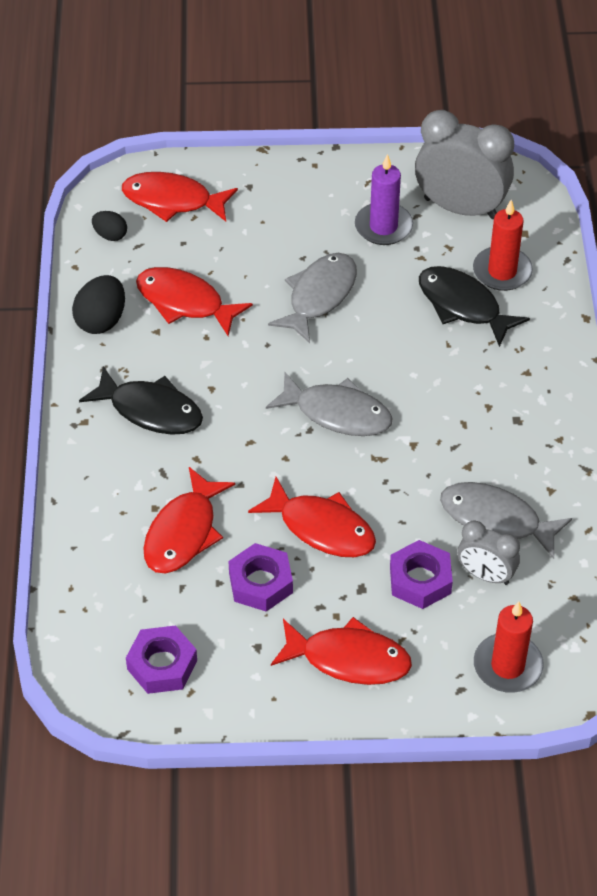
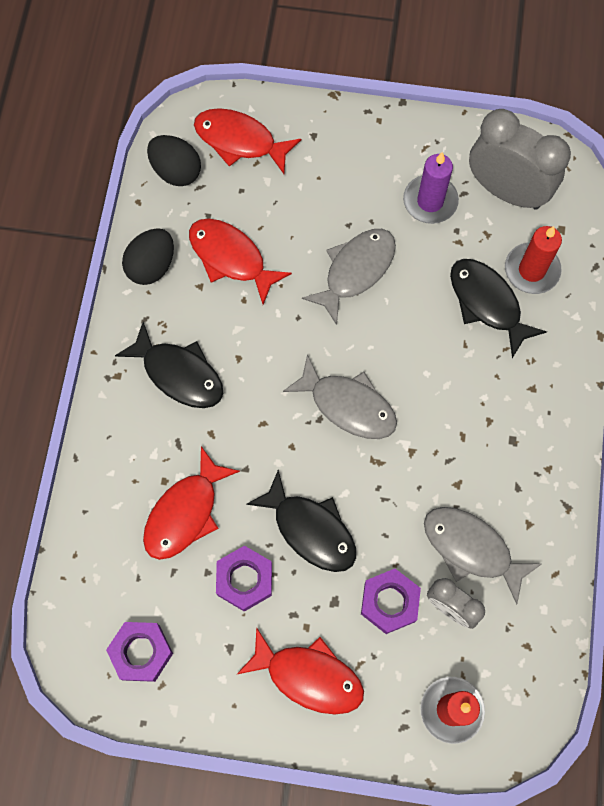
camera: 10 degrees right, 20 degrees up
(110, 235) = (176, 171): black egg -> black egg, size x1.66
(321, 528) = (310, 529): red fish -> black fish

